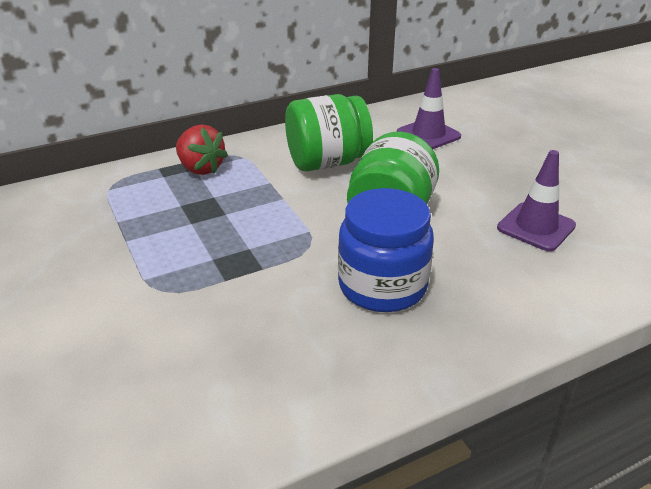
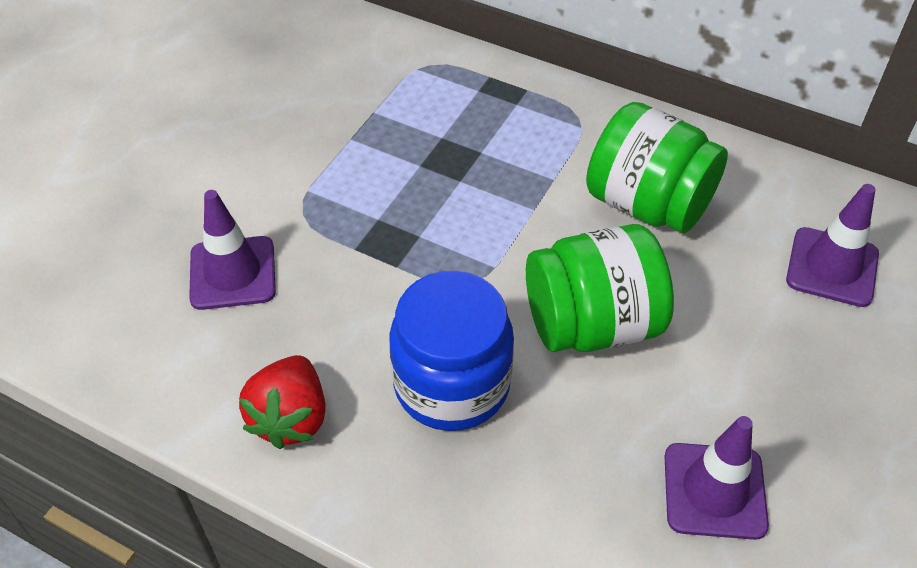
camera: 55 degrees right, 15 degrees up
(172, 349) = (233, 273): none -> purple traffic cone
(201, 168) = (521, 108): red strawberry -> red strawberry (290, 418)

